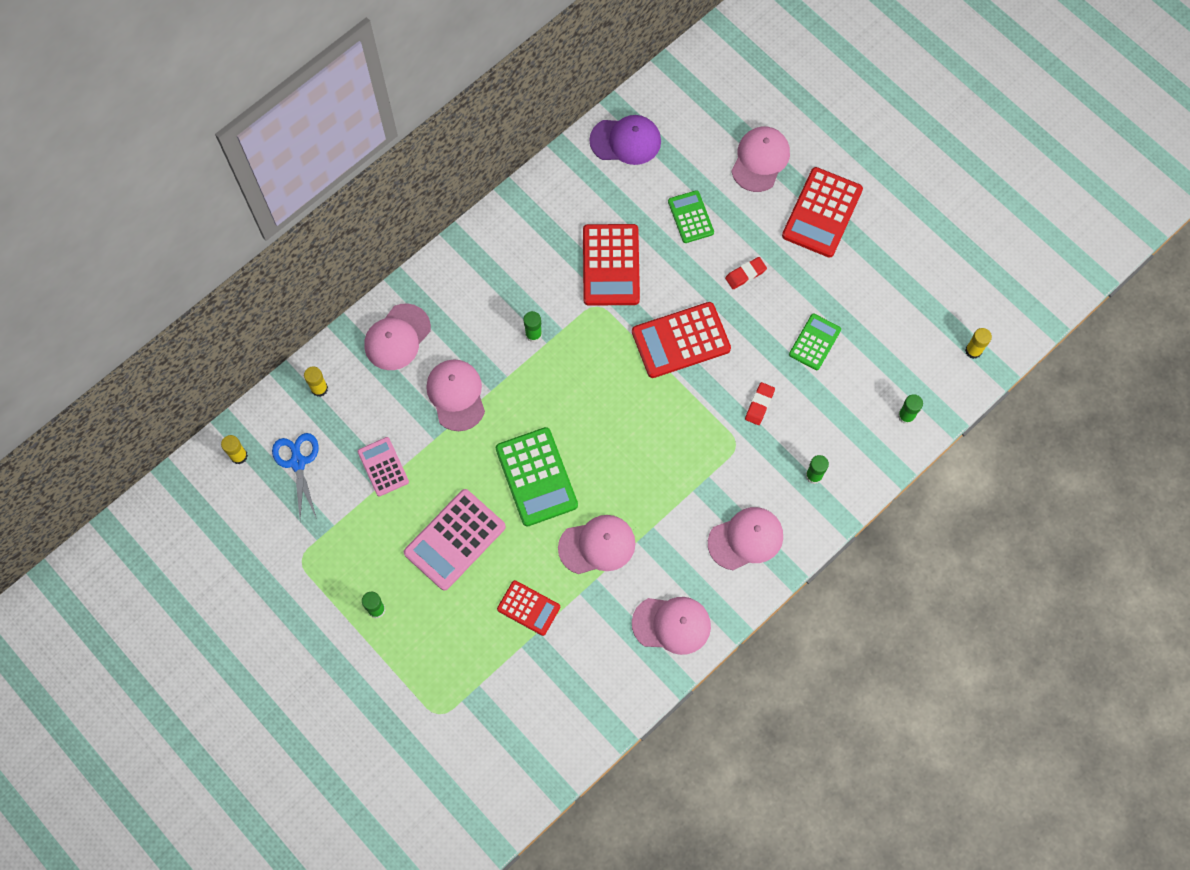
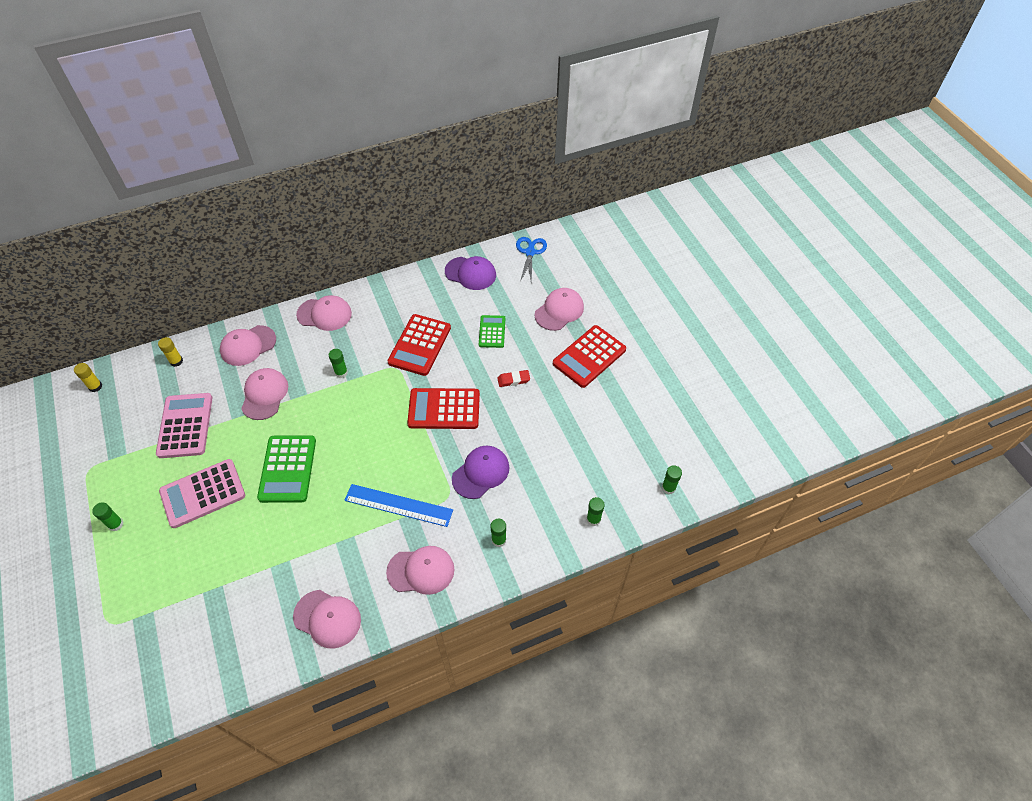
camera: 20 degrees right, 15 degrees down
(298, 462) = (130, 403): blue scissors -> blue scissors (530, 252)
(383, 467) = (185, 425): pink calculator -> pink calculator, size x1.68
(528, 608) = (225, 564): red calculator -> none
(597, 545) = (304, 535): pink cap -> pink cap (324, 314)
(685, 475) = (398, 505): none -> blue ruler
(759, 405) = (481, 473): red eraser -> purple cap
(814, 342) = (544, 442): green calculator -> none
(973, 351) = (668, 488): yellow glue stick -> green glue stick

